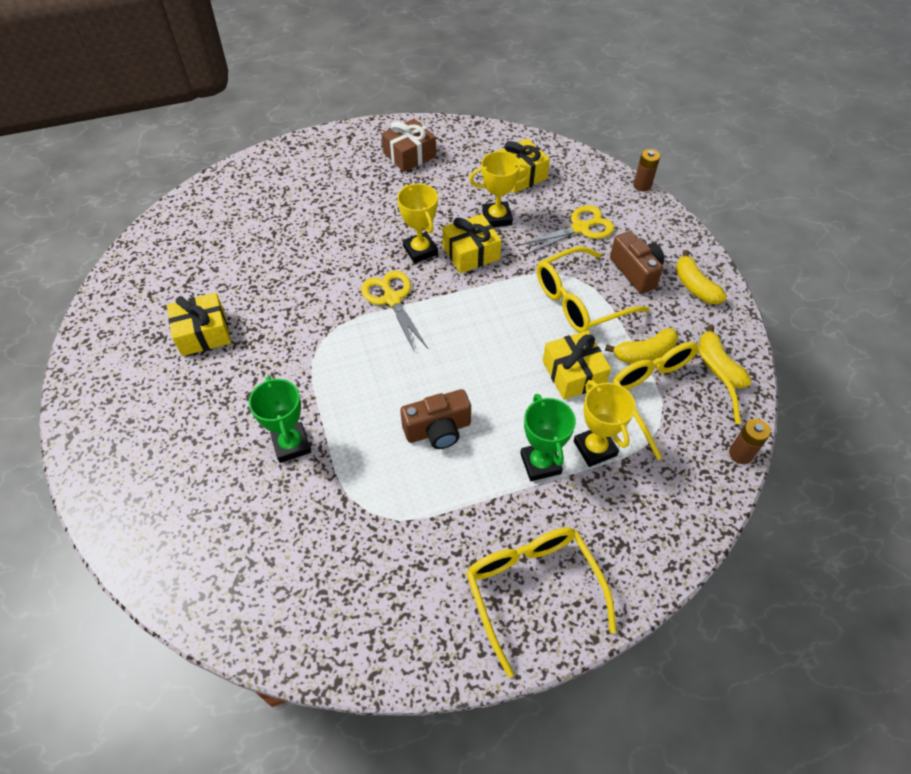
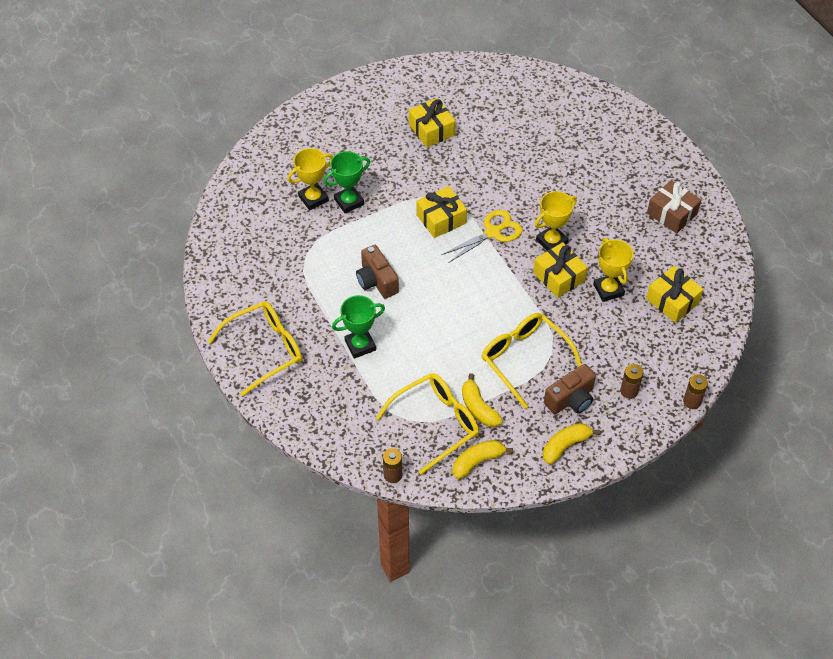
camera: 80 degrees right, 0 degrees up
(573, 373) = (446, 360): yellow gift -> yellow gift (441, 219)
(580, 228) = (614, 354): yellow scissors -> none
(595, 448) = (379, 378): yellow trophy -> yellow trophy (313, 199)
(627, 226) = (629, 391): none -> brown battery

